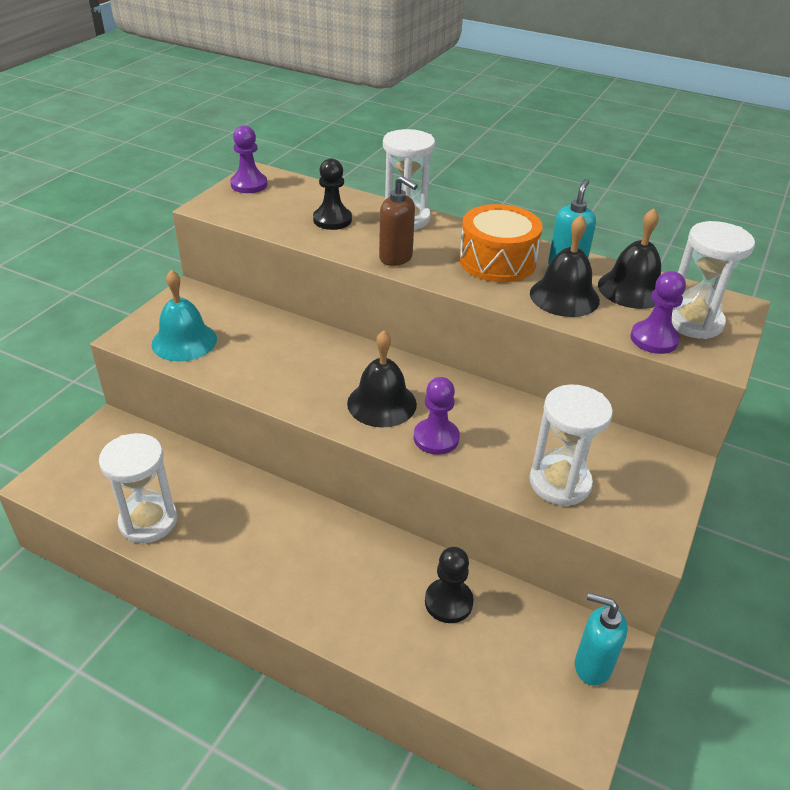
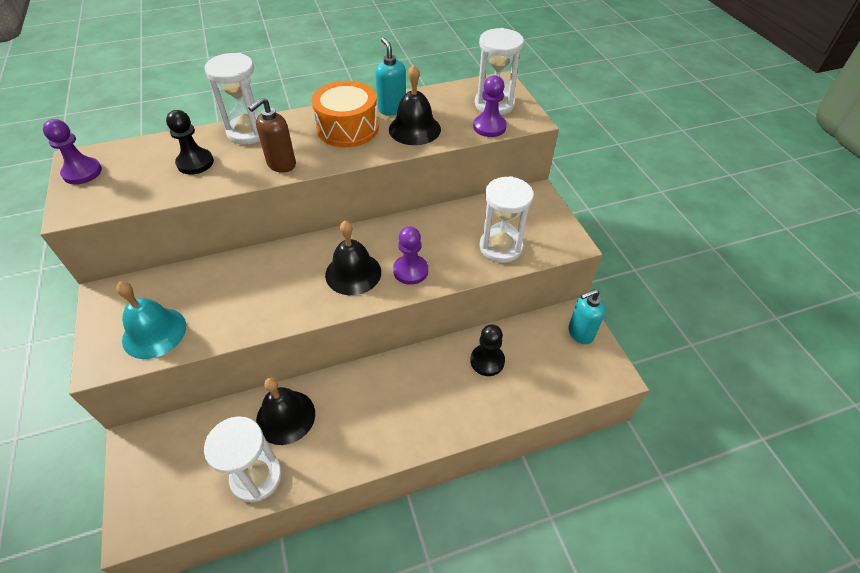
camera: 45 degrees left, 10 degrees up
(396, 258) = (281, 165): brown soap dispenser -> brown soap dispenser turned 135 degrees clockwise
(632, 289) = (442, 102): black bell -> black bell (285, 417)

